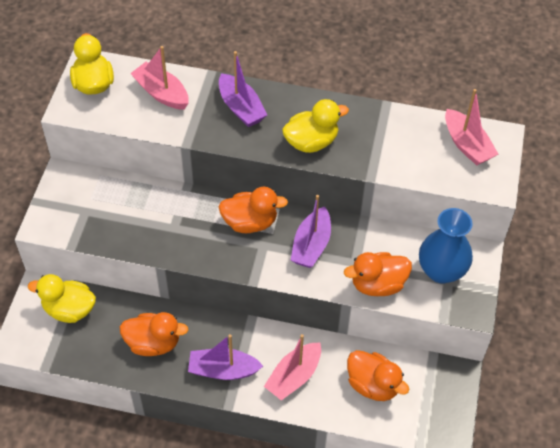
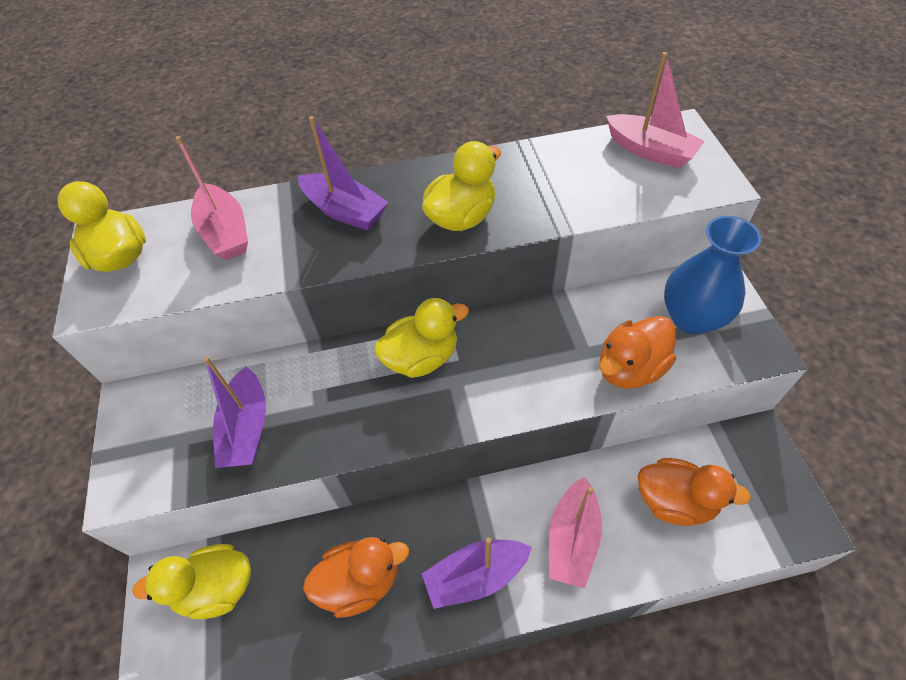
camera: 20 degrees left, 0 degrees up
(161, 93) = (225, 232): pink boat -> pink boat turned 135 degrees counterclockwise
(250, 222) = (421, 357): orange duck -> yellow duck
(311, 245) = (517, 354): purple boat -> purple boat (247, 428)

